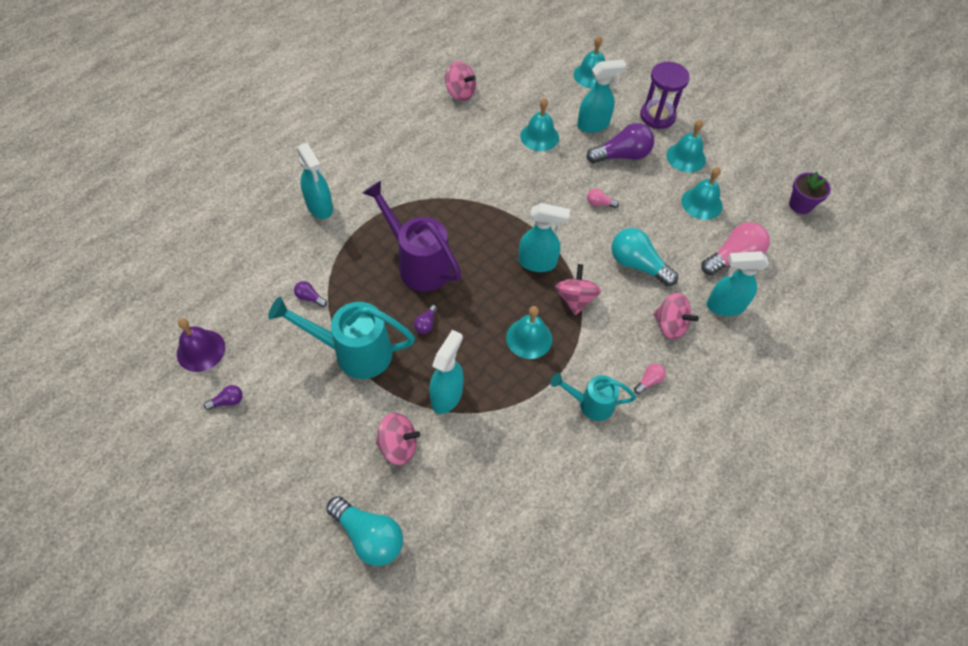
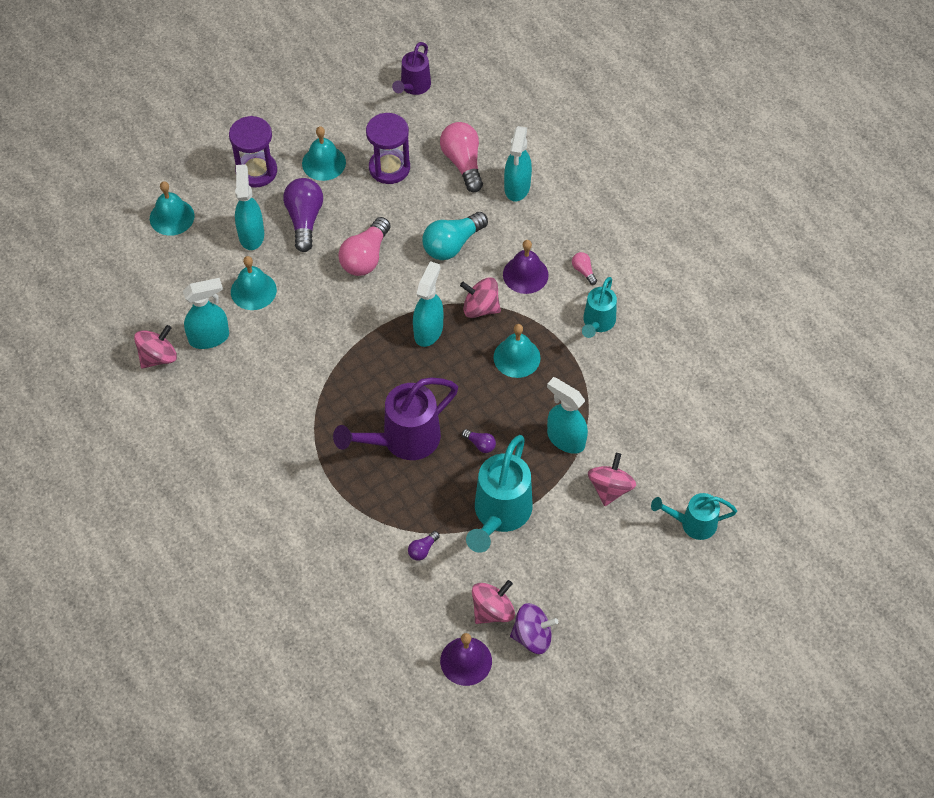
camera: 75 degrees left, 0 degrees up
(228, 401) = (532, 636): purple light bulb -> purple spinning top
(320, 207) = (298, 528): turquoise spray bottle -> turquoise spray bottle (209, 338)
(369, 536) = (693, 524): turquoise light bulb -> turquoise watering can
(599, 203) = (365, 257): pink light bulb -> pink light bulb, size x2.14
(626, 330) = (525, 274): none -> purple bell
(670, 325) = (528, 237): pink spinning top -> pink spinning top (492, 610)
(701, 203) = (389, 168): turquoise bell -> purple hourglass
(800, 205) = (413, 87): purple flower pot -> purple watering can

